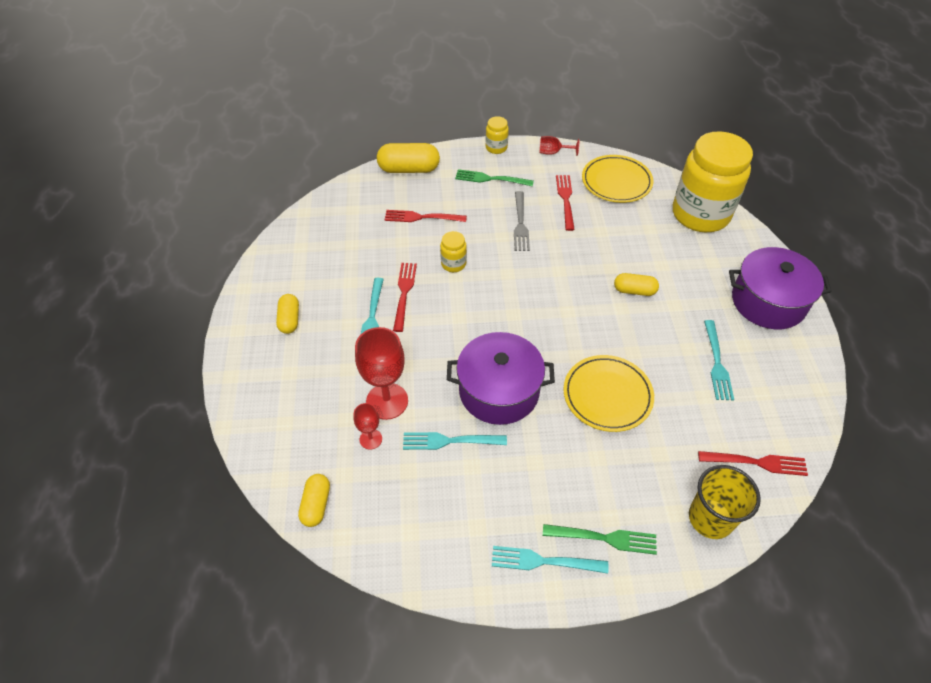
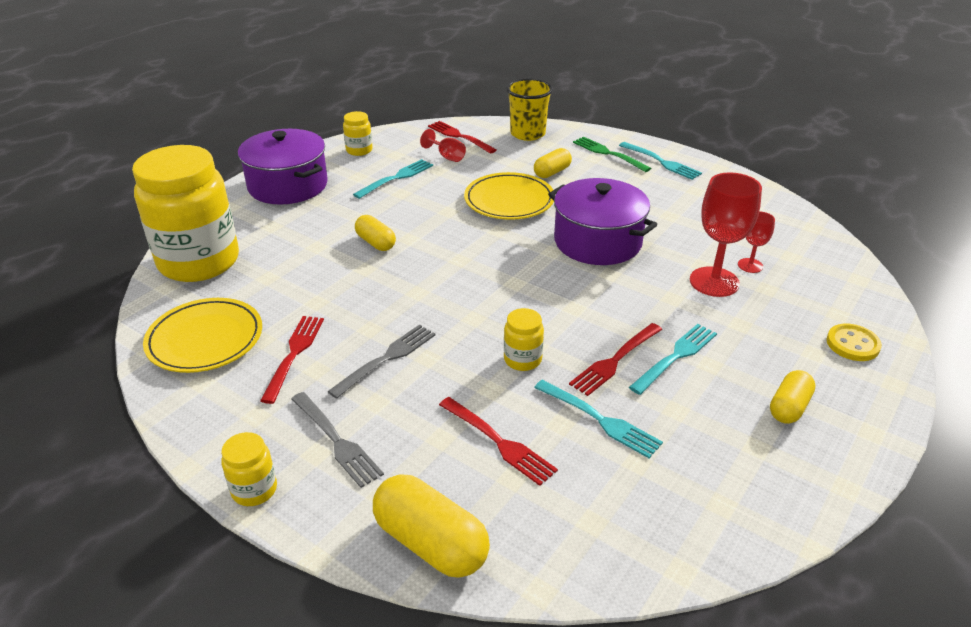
camera: 140 degrees left, 15 degrees down
(266, 396) = (852, 344): none -> yellow button
(316, 505) = (828, 251): yellow capsule -> yellow capsule (552, 172)
(450, 441) = (675, 234): turquoise fork -> turquoise fork (600, 420)
(491, 179) = (336, 441): green fork -> grey fork
(553, 152) = (199, 426): red goblet -> red goblet (447, 156)
(565, 200) = (294, 354): red fork -> red fork turned 150 degrees clockwise
(794, 377) = (359, 150): none -> yellow jar

